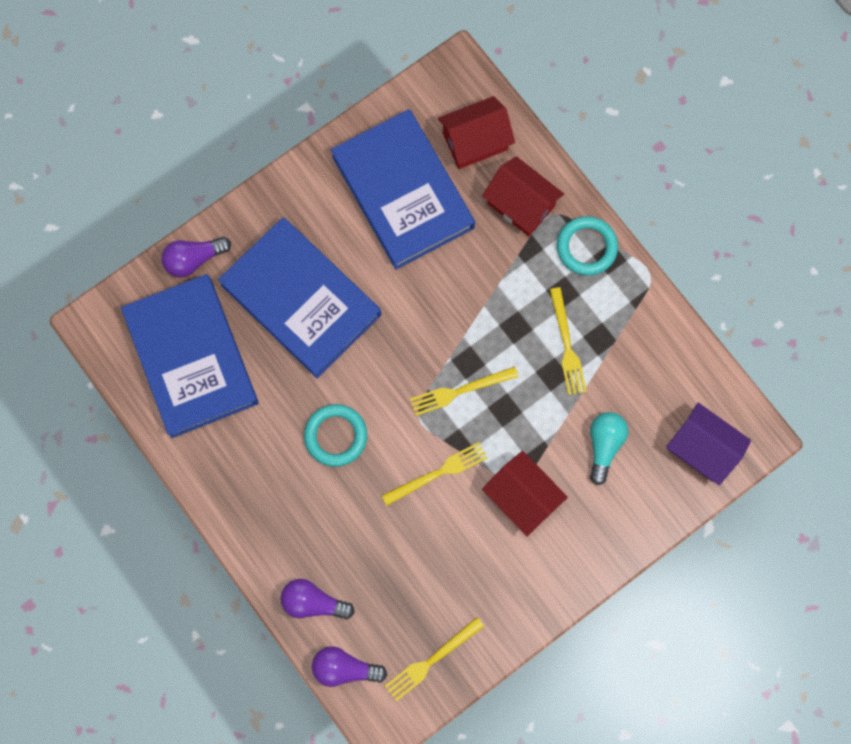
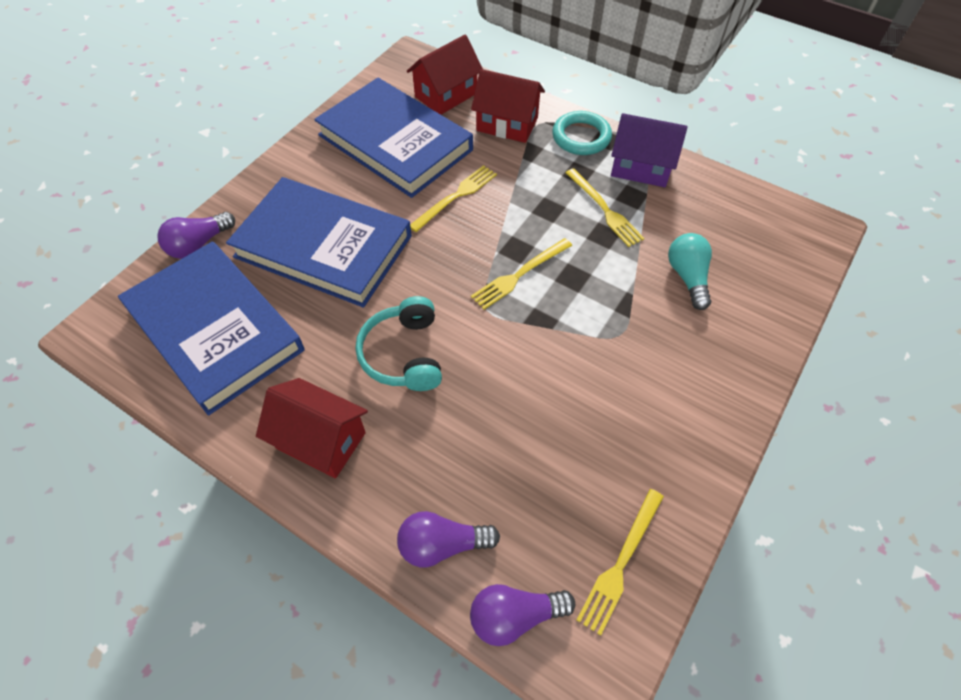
camera: 20 degrees left, 20 degrees down
(336, 436) = (404, 354): turquoise ring -> turquoise headphones
(438, 473) = (532, 354): yellow fork -> yellow fork (456, 197)
(522, 497) = (632, 348): red house -> red house (321, 440)
(702, 448) = (781, 251): purple house -> purple house (641, 168)

